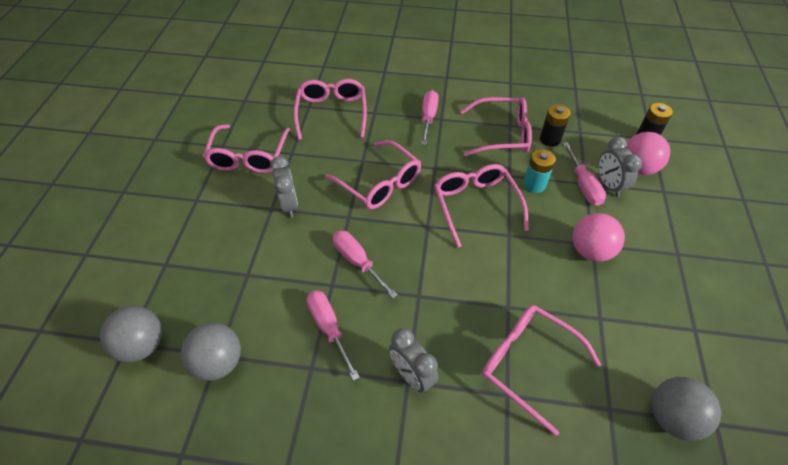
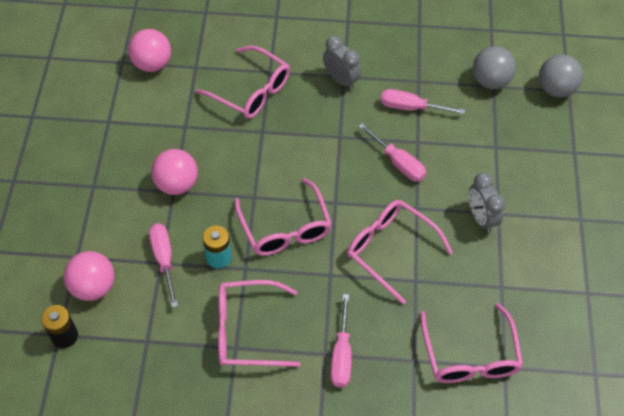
camera: 175 degrees right, 5 degrees up
(248, 157) = (549, 277): pink glasses -> none
(329, 328) = (411, 108): pink screwdriver -> pink screwdriver turned 135 degrees clockwise
(550, 139) = (188, 326): black battery -> none
(608, 185) = (135, 261): grey clock -> none
(672, 417) = (152, 64): grey ball -> pink ball

